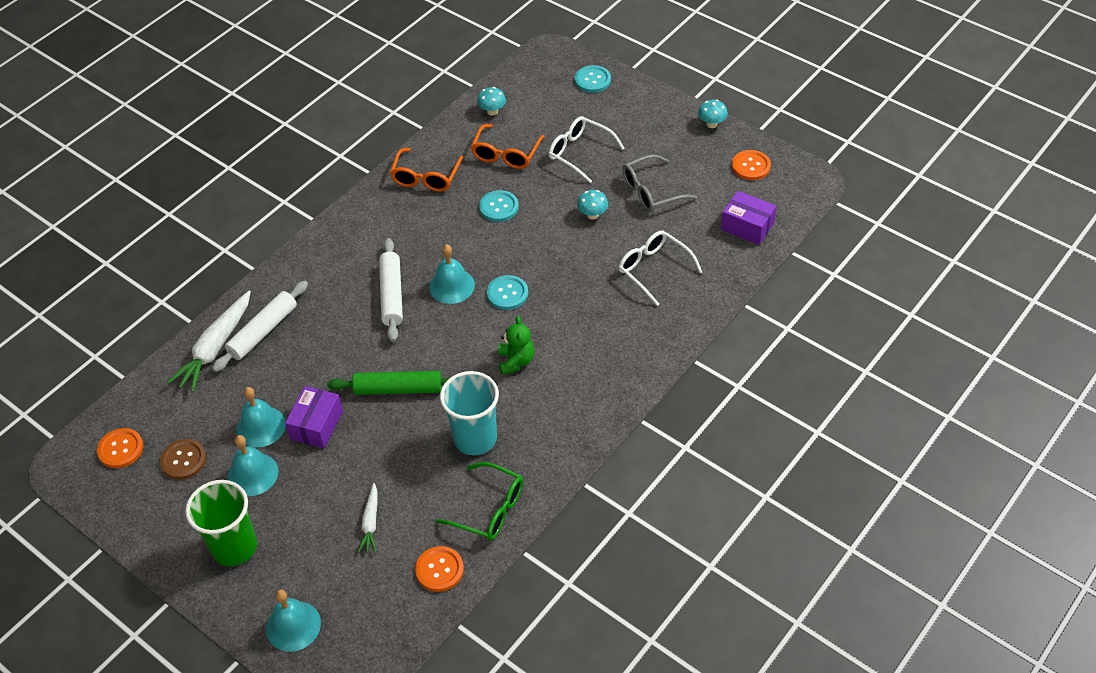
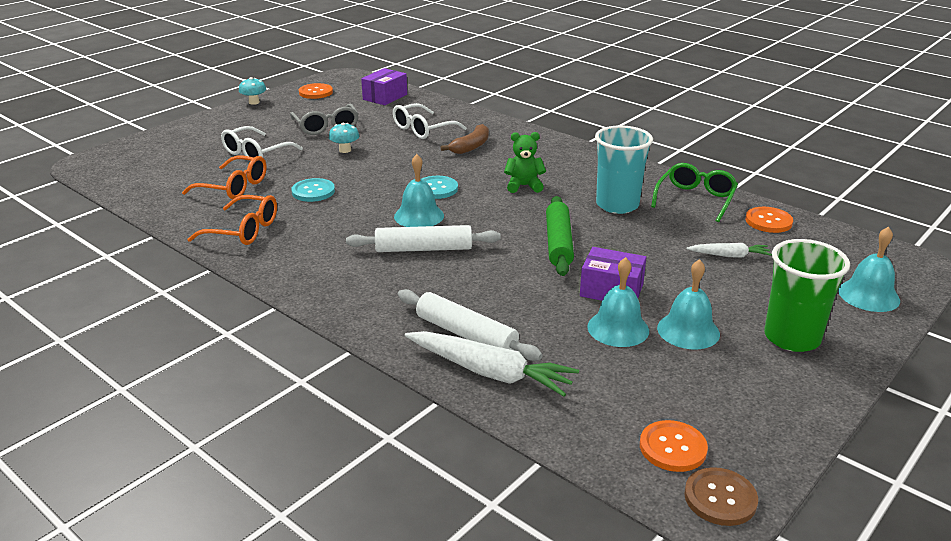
camera: 90 degrees left, 20 degrees down
(183, 460) = (679, 386): brown button -> brown button (720, 498)
(492, 111) = (158, 193): turquoise mushroom -> none
(592, 80) = (152, 145): turquoise button -> none
(611, 314) = (471, 146): none -> brown banana

